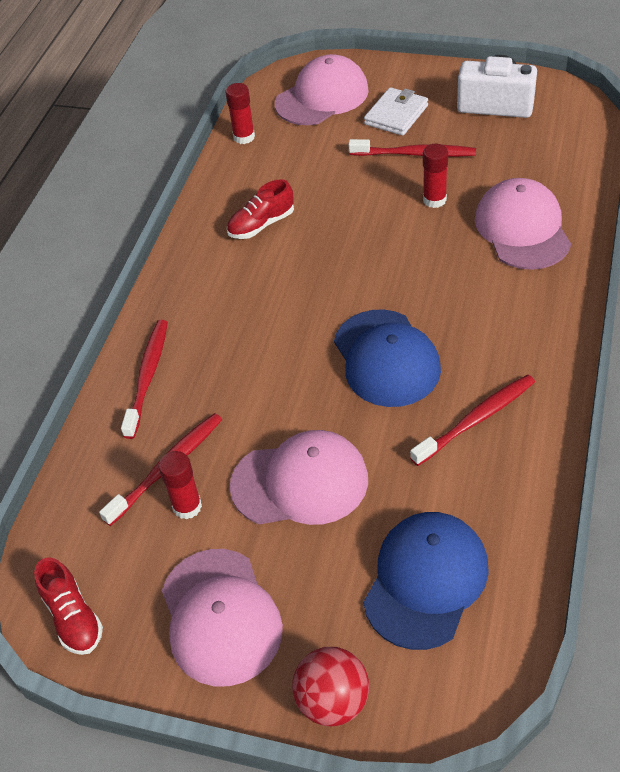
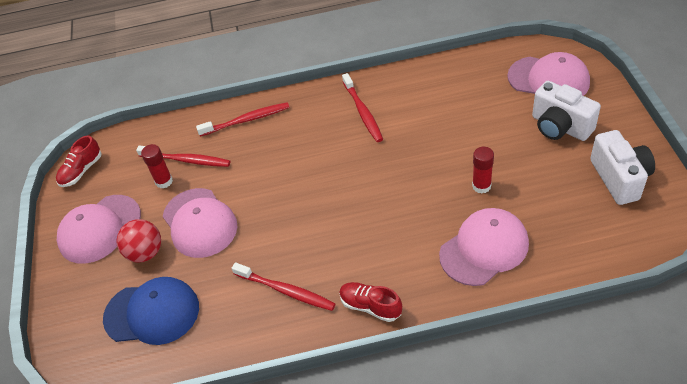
camera: 65 degrees right, 0 degrees up
(244, 137) = (476, 62): red glue stick -> none
(261, 225) = (398, 109): red shoe -> red shoe (370, 306)
(333, 701) = (63, 301): red ball -> red ball (145, 252)
(386, 358) = (315, 222): blue cap -> none
(396, 115) = (560, 127): white wallet -> white camera
(415, 154) = (524, 155): red toothbrush -> red toothbrush (363, 112)

